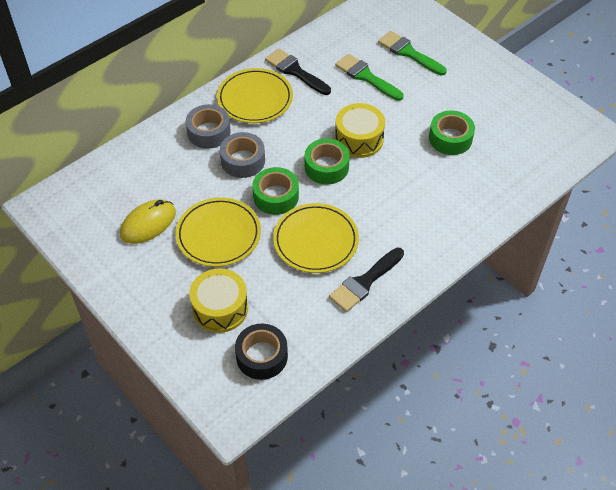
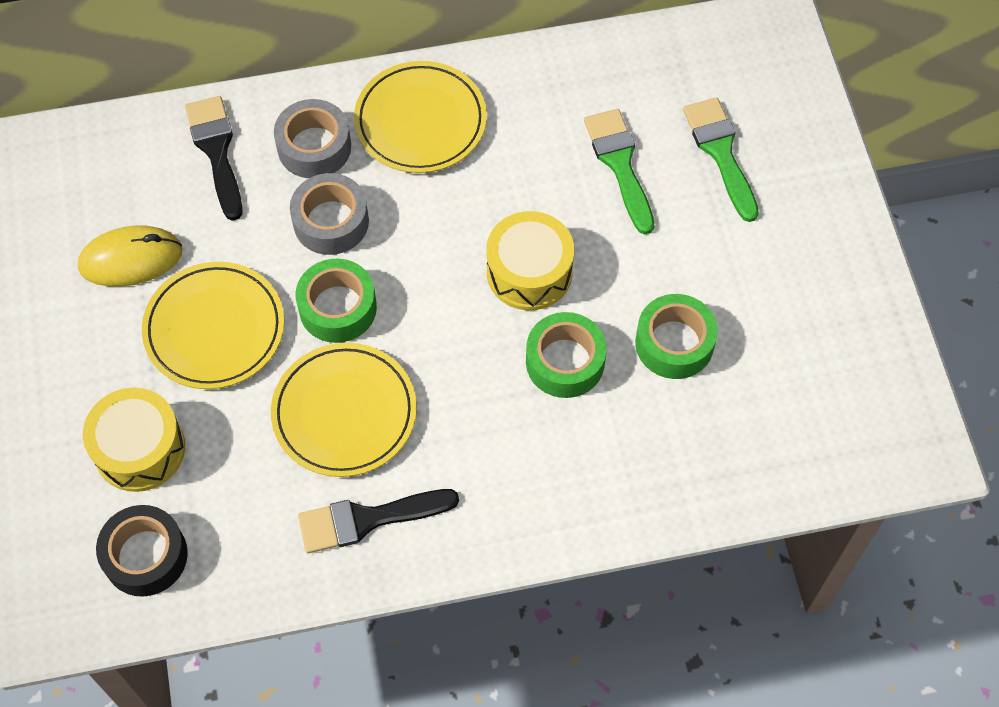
camera: 30 degrees right, 10 degrees up
(295, 71) = (515, 100): black brush -> black brush (216, 151)
(326, 167) = (446, 296): green tape -> green tape (565, 361)

